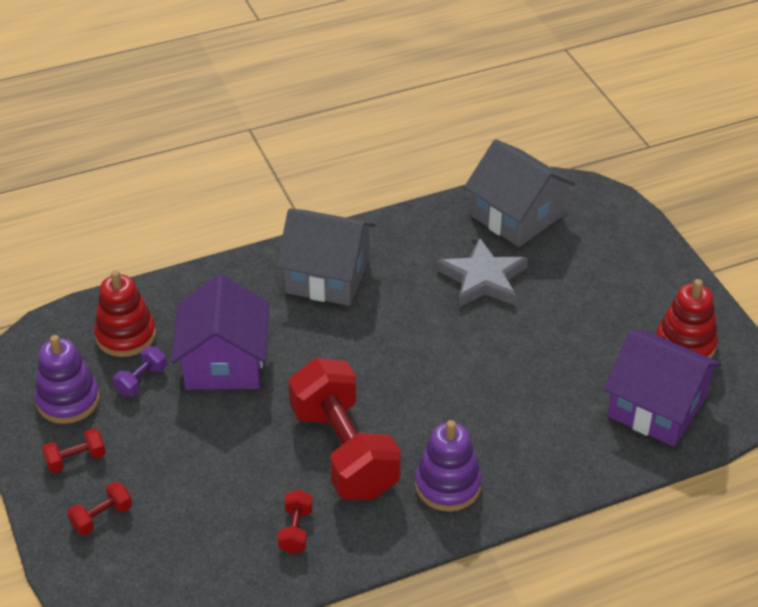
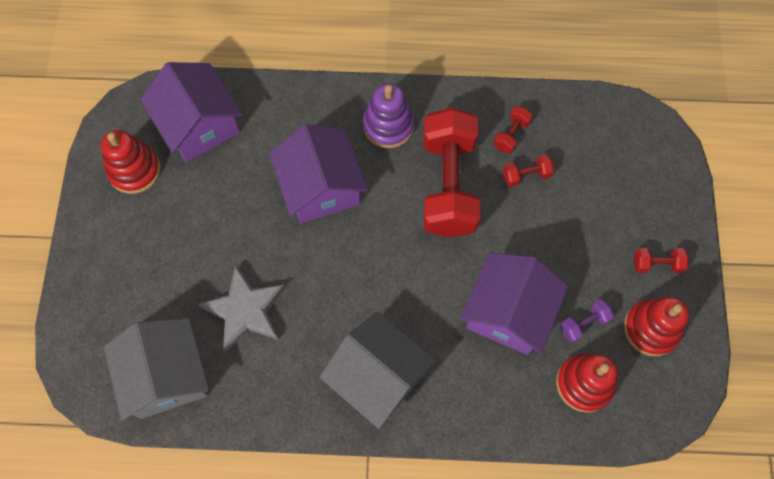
camera: 155 degrees left, 25 degrees up
(68, 400) = (651, 329): purple stacking toy -> red stacking toy
(102, 517) = (648, 203): red dumbbell -> red dumbbell (526, 175)
(482, 399) = (321, 187): none -> purple house

